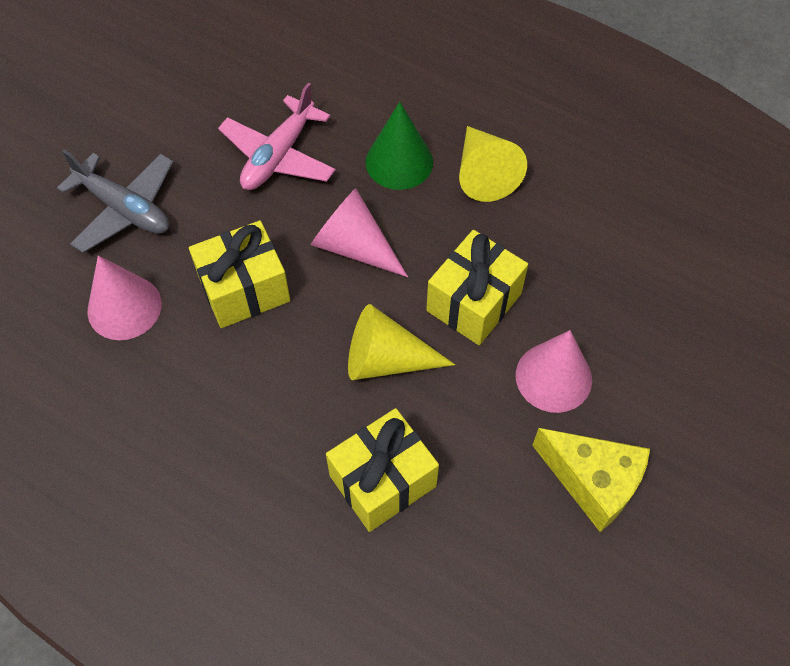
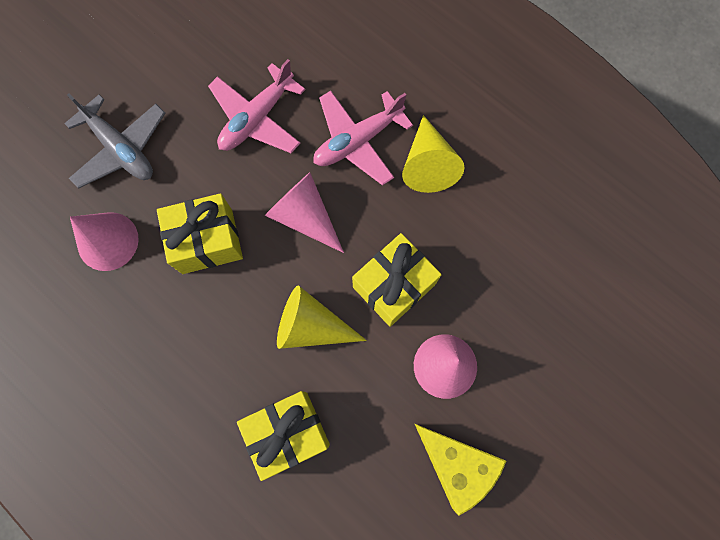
camera: 10 degrees right, 15 degrees up
(399, 162) = (358, 141): green cone -> pink plane

